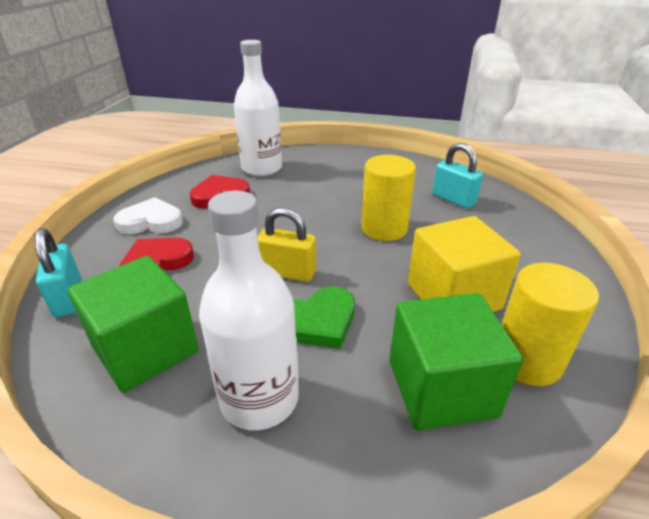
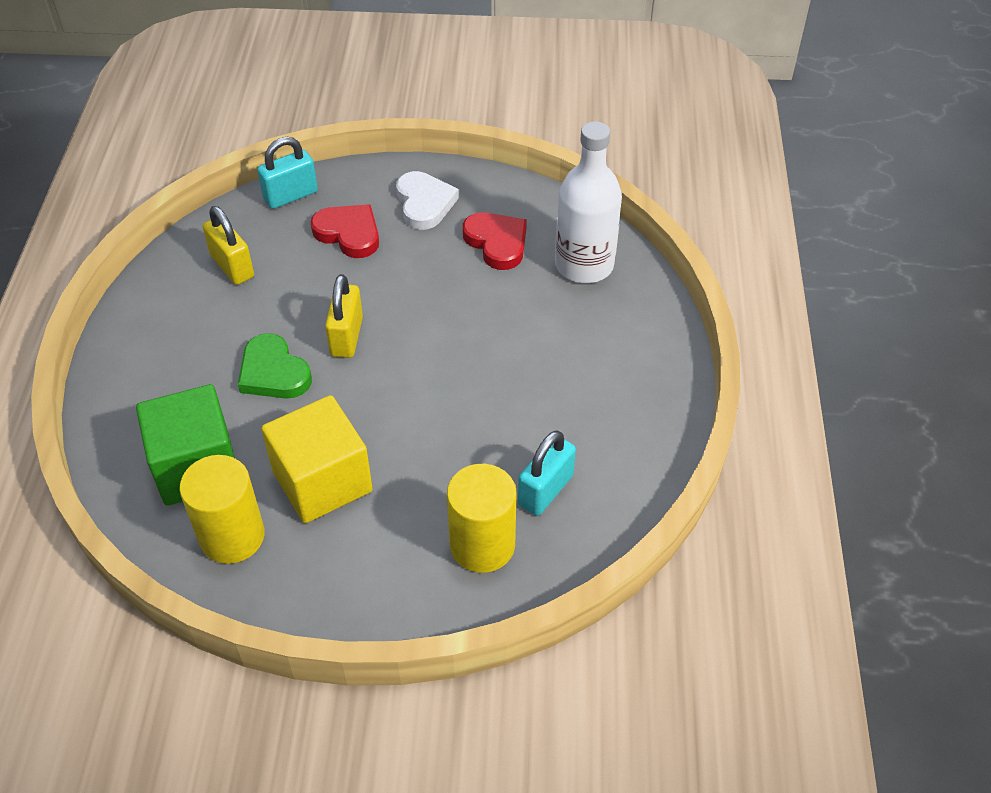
camera: 80 degrees right, 15 degrees up
(146, 349) = (232, 266): green cube -> yellow padlock
(259, 398) = (184, 349): white bottle -> none
(384, 228) = (450, 413): yellow cylinder -> yellow cylinder (482, 545)

